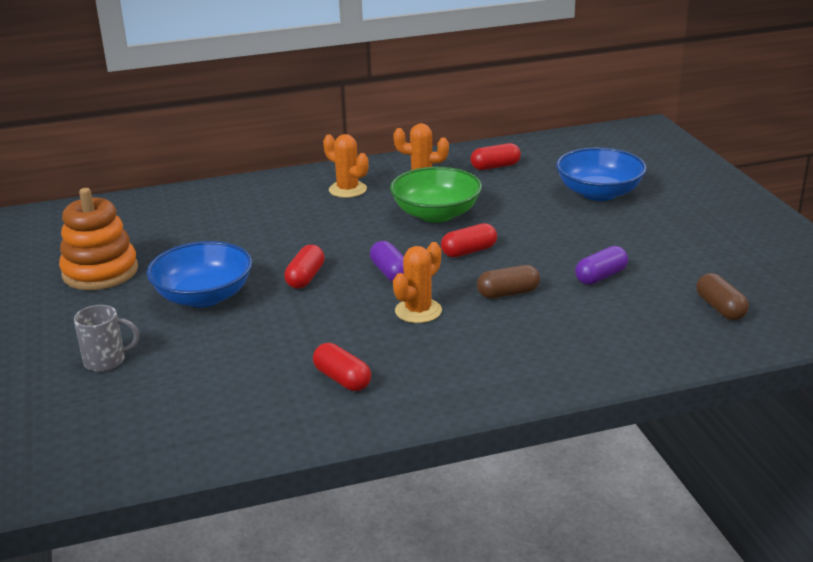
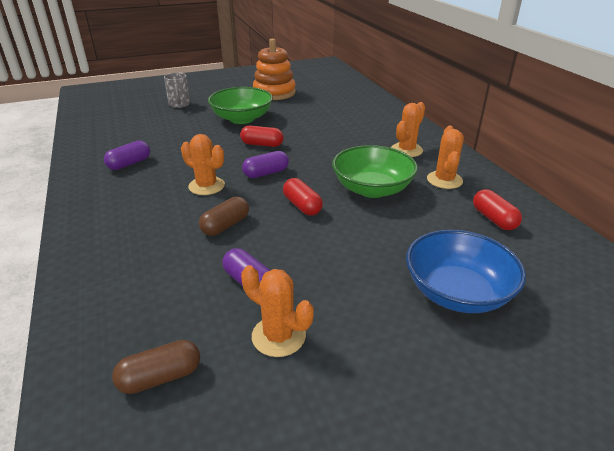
camera: 85 degrees right, 5 degrees up
(203, 296) = (242, 119): blue bowl -> green bowl
(342, 379) = (129, 164): red capsule -> purple capsule
(508, 293) = (225, 225): brown capsule -> brown capsule turned 60 degrees clockwise
(664, 262) = (278, 336): none -> orange cactus

